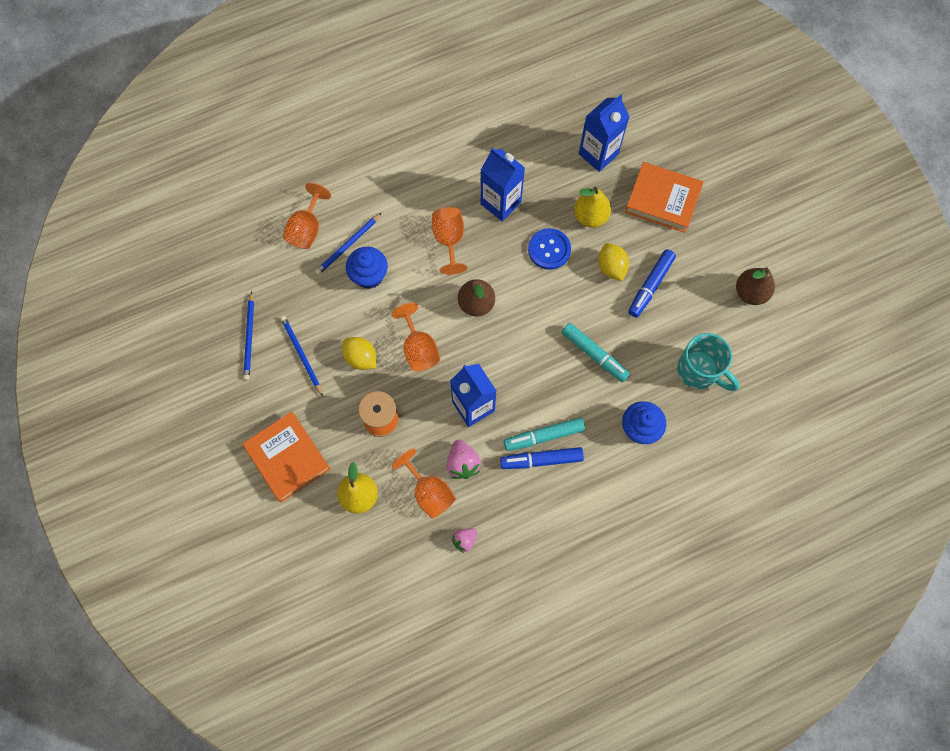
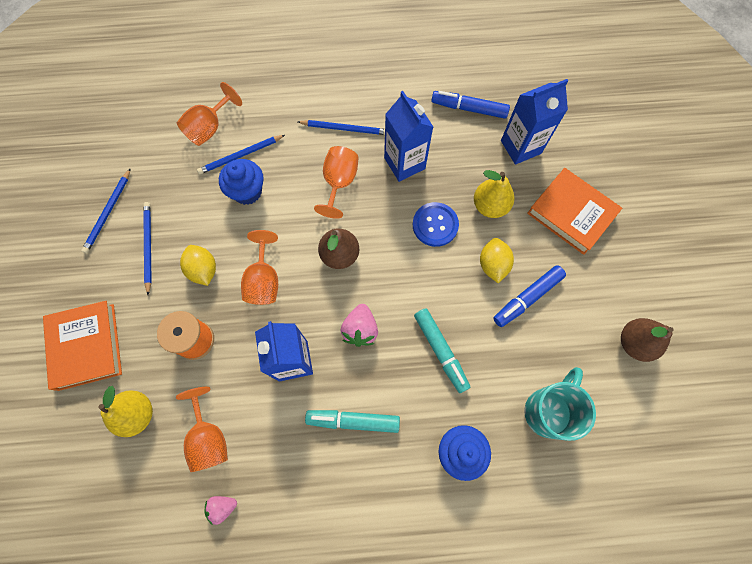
camera: 20 degrees right, 0 degrees up
(433, 188) = (345, 129): none -> blue pencil
(462, 463) = (256, 419): pink strawberry -> pink strawberry (360, 329)
(541, 460) = (340, 447): blue marker -> blue marker (469, 109)
(699, 371) = (548, 410): turquoise mug -> turquoise mug turned 120 degrees counterclockwise

